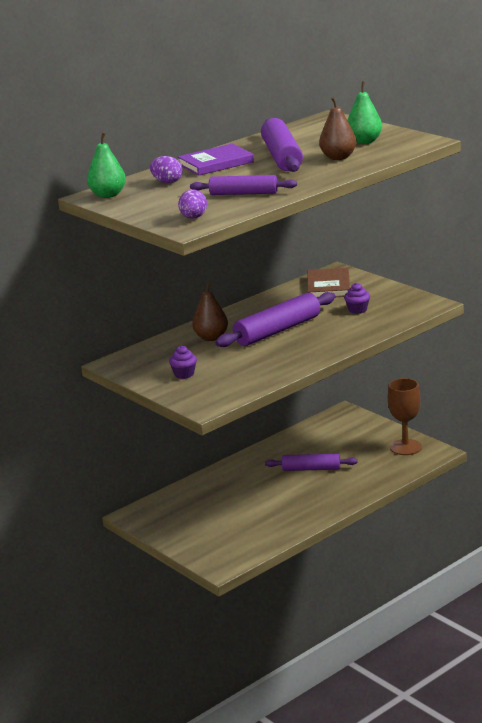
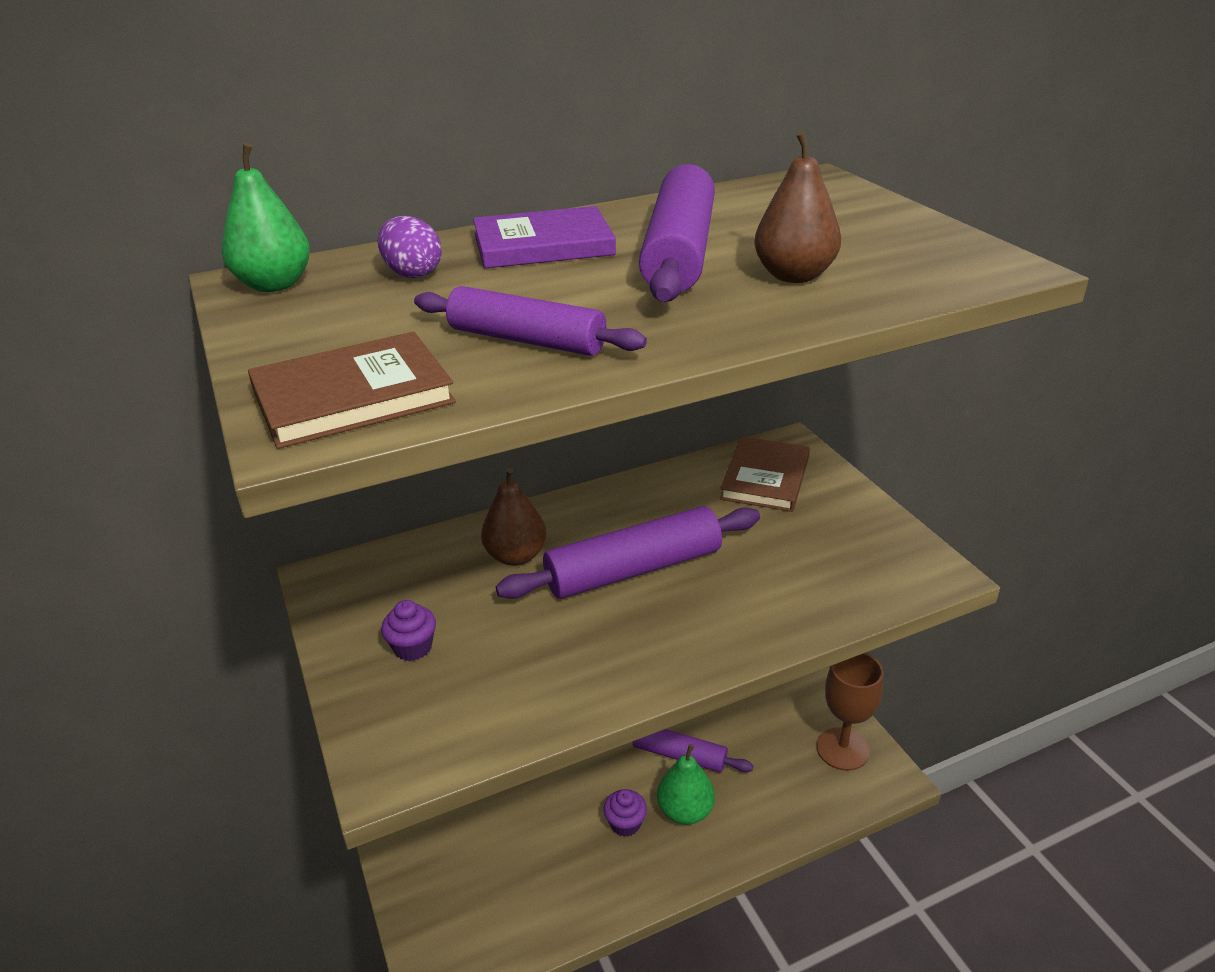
camera: 15 degrees right, 10 degrees up
(193, 218) = (353, 396): purple egg -> brown book
(357, 310) = (794, 552): purple cupcake -> purple cupcake (625, 823)
(364, 142) = (868, 244): green pear -> green pear (685, 811)

